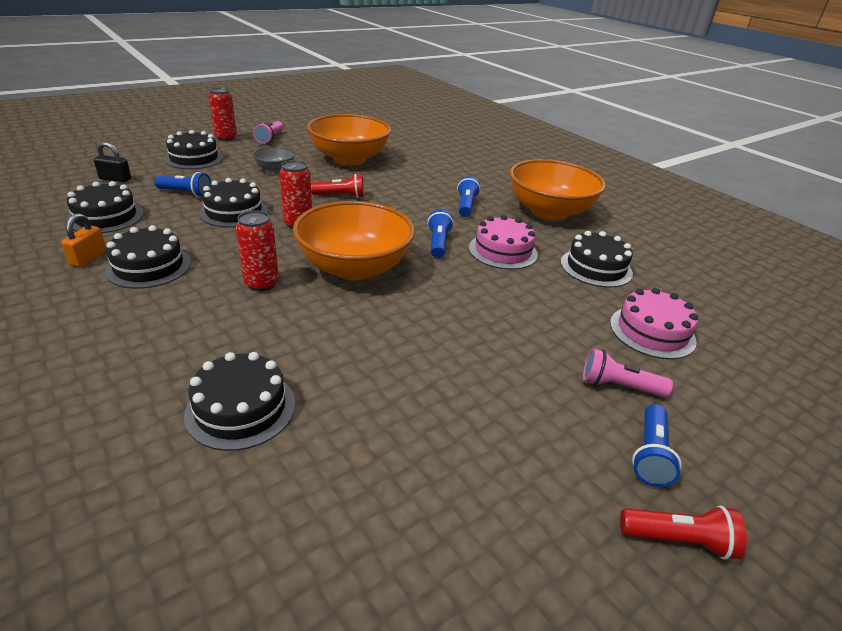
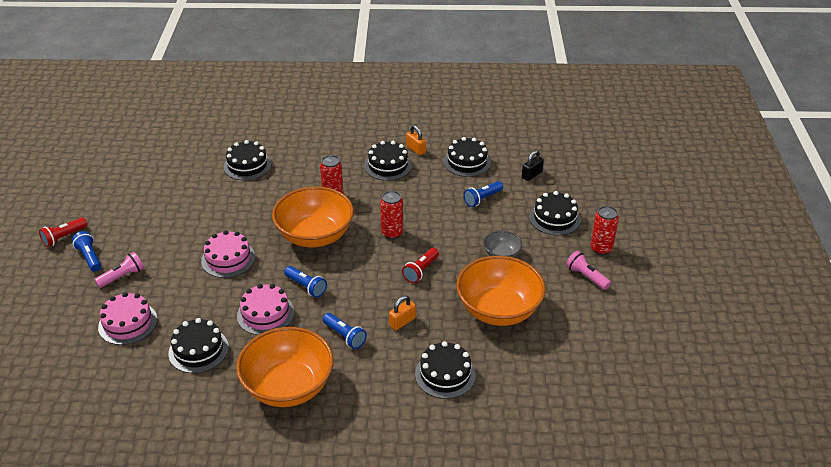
camera: 130 degrees right, 5 degrees up
(234, 212) = (434, 211): black cake -> black cake (445, 374)
(415, 188) = (402, 322): none -> orange padlock
(469, 311) = (228, 259): none -> pink cake

